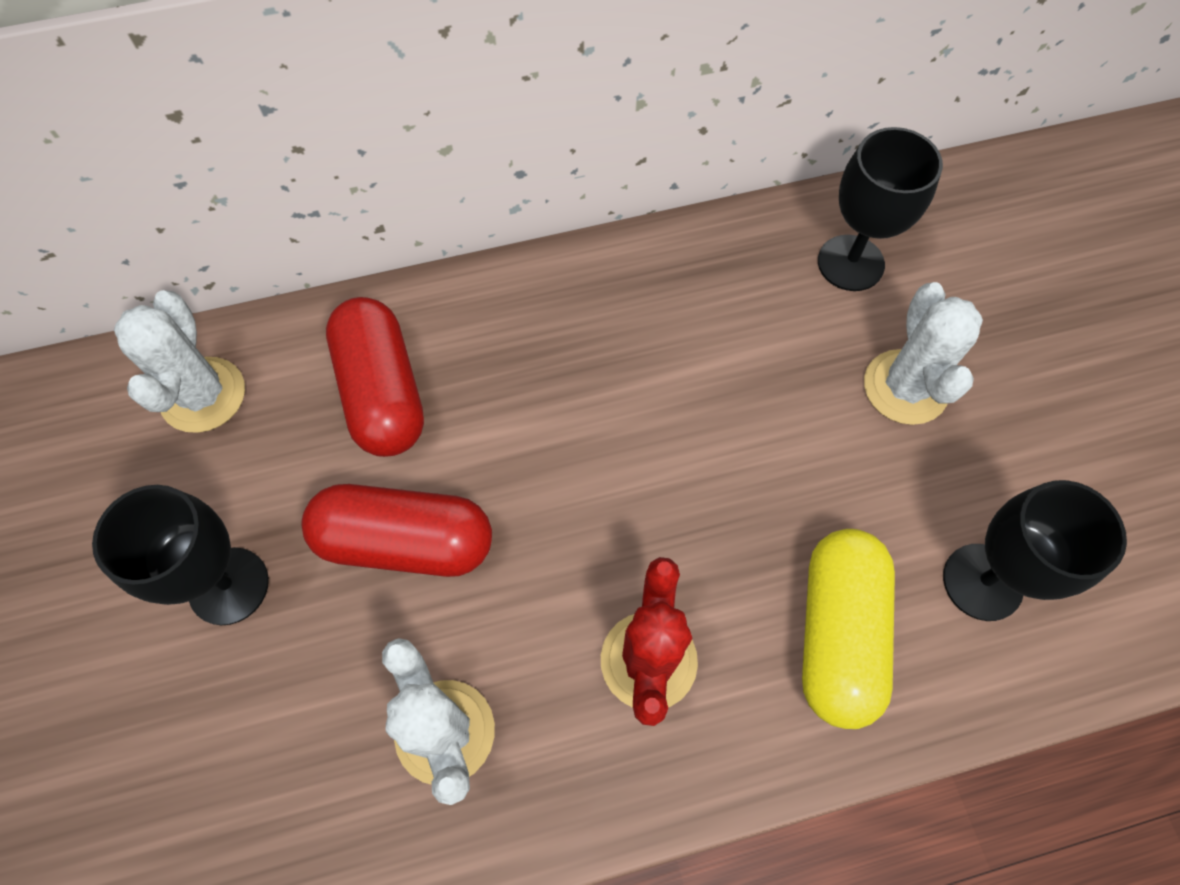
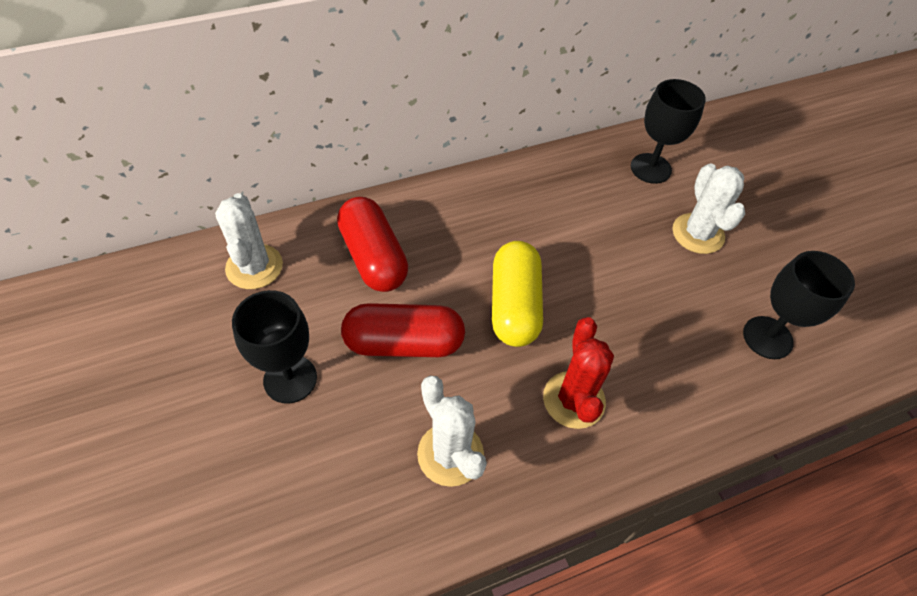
camera: 10 degrees left, 10 degrees down
(837, 633) = (687, 374): yellow capsule -> yellow capsule (514, 305)

